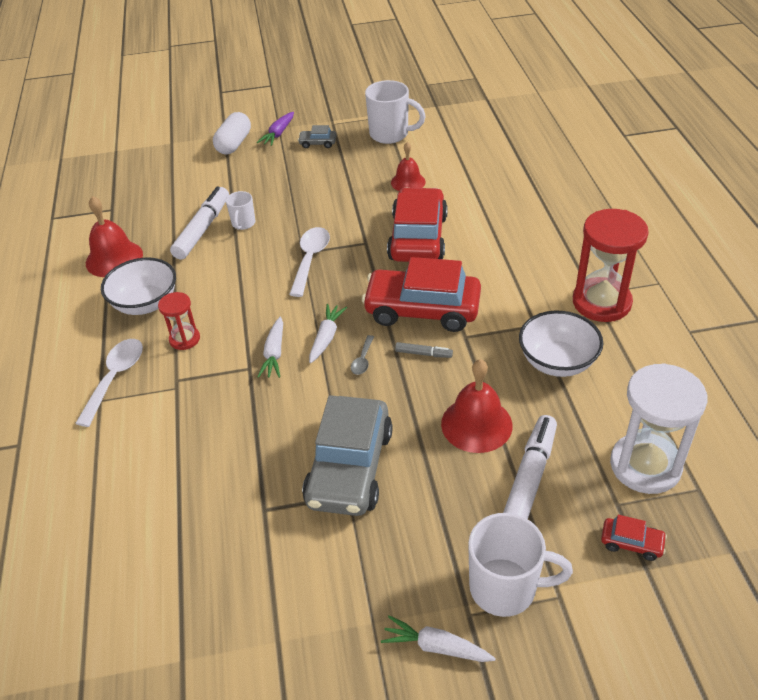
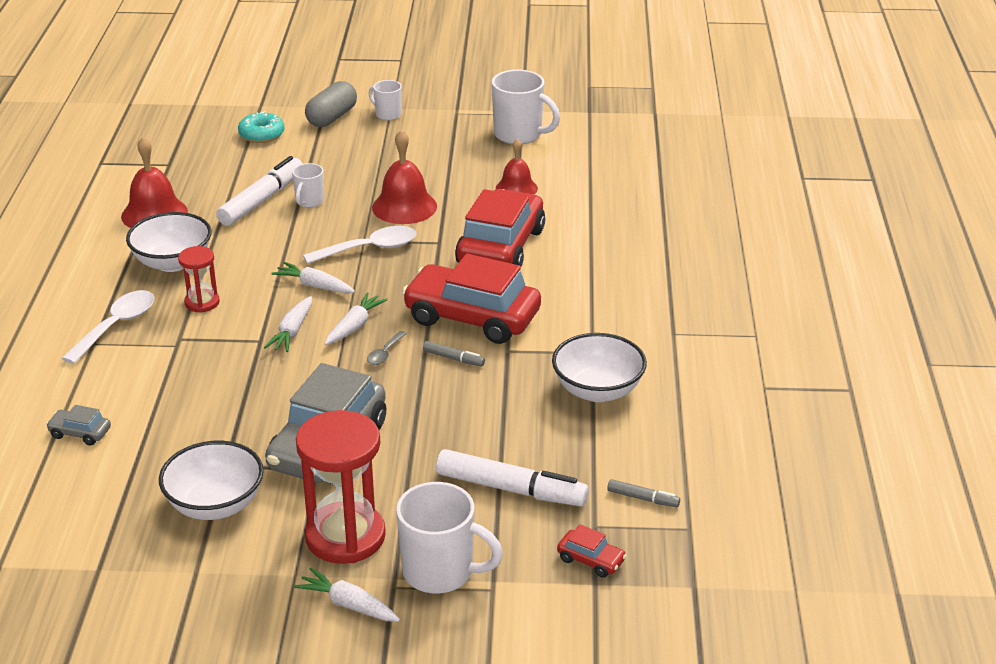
camera: 10 degrees right, 10 degrees down
(181, 169) = (261, 135): none -> turquoise donut
(234, 144) = (332, 117): white capsule -> grey capsule
(270, 557) = (215, 505): none -> white bowl
(277, 304) = (314, 286): none -> white carrot
(278, 134) = (387, 114): purple carrot -> white mug
(310, 259) = (369, 249): white spoon -> white spoon turned 45 degrees clockwise
(318, 143) = (429, 131): grey car -> grey car (80, 433)
(476, 424) = (480, 431): red bell -> red bell (404, 206)
(529, 480) = (511, 489): white marker -> white marker turned 75 degrees clockwise
(601, 302) = (678, 343): red hourglass -> red hourglass (345, 536)
(645, 465) = (643, 498): white hourglass -> grey marker

